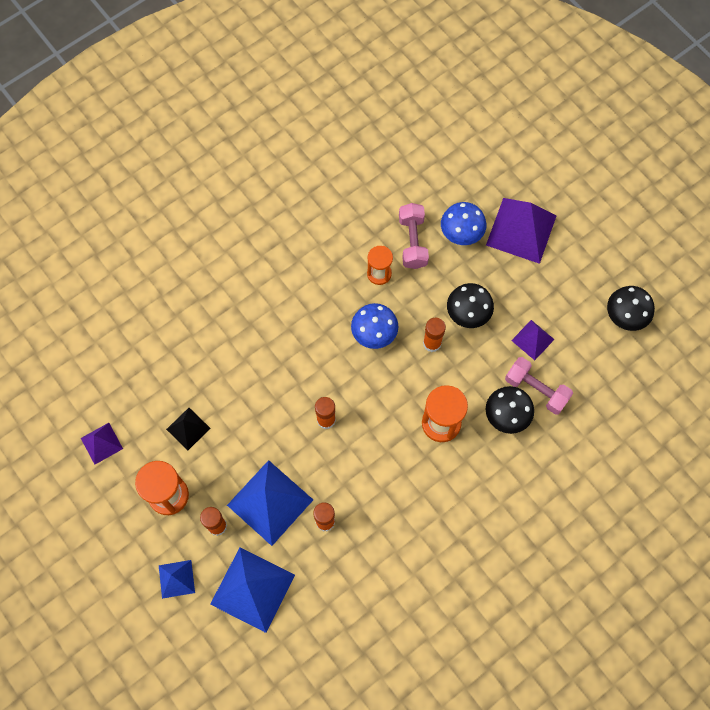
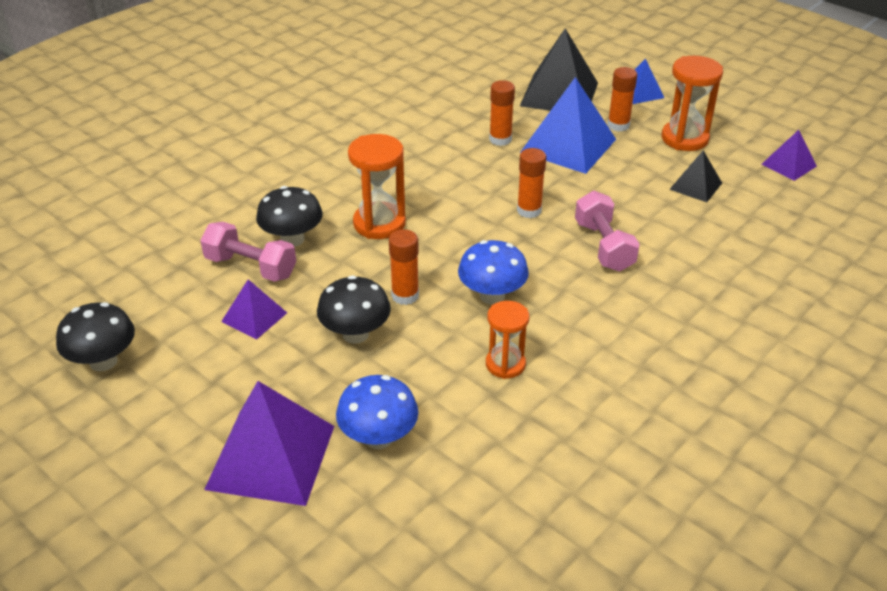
camera: 170 degrees right, 30 degrees down
(252, 589) = (559, 94): blue pyramid -> black pyramid
(412, 242) = (461, 414): pink dumbbell -> pink dumbbell (604, 246)

